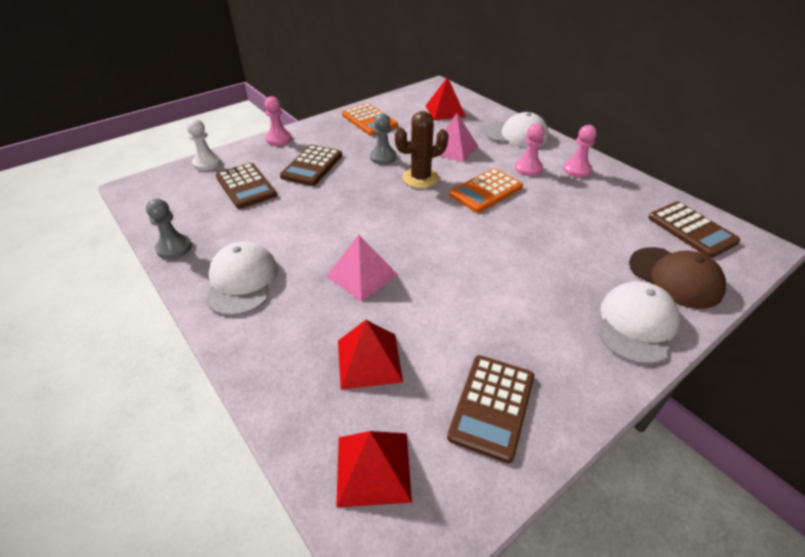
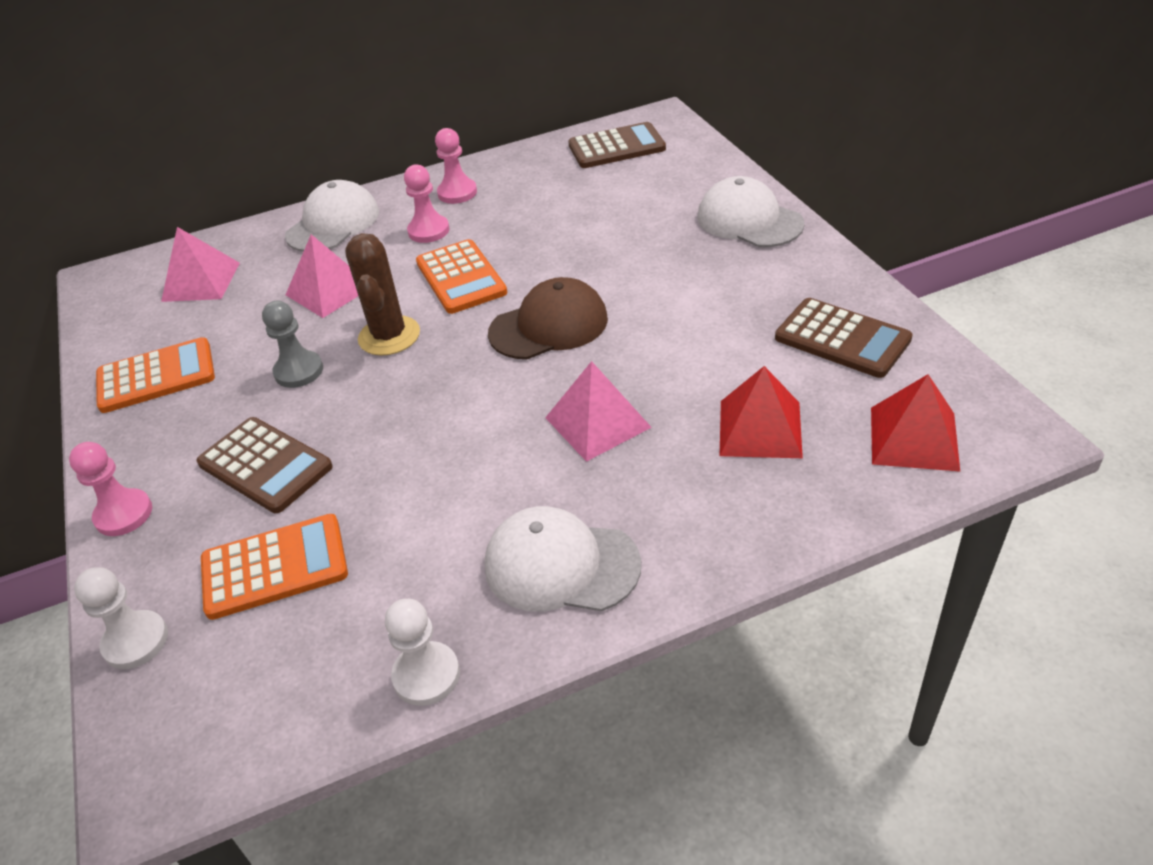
camera: 70 degrees left, 0 degrees up
(174, 248) = (426, 675): grey pawn -> white pawn
(246, 186) = (274, 567): brown calculator -> orange calculator
(445, 111) = (201, 281): red pyramid -> pink pyramid
(675, 277) = (688, 179): brown cap -> brown cap (549, 326)

